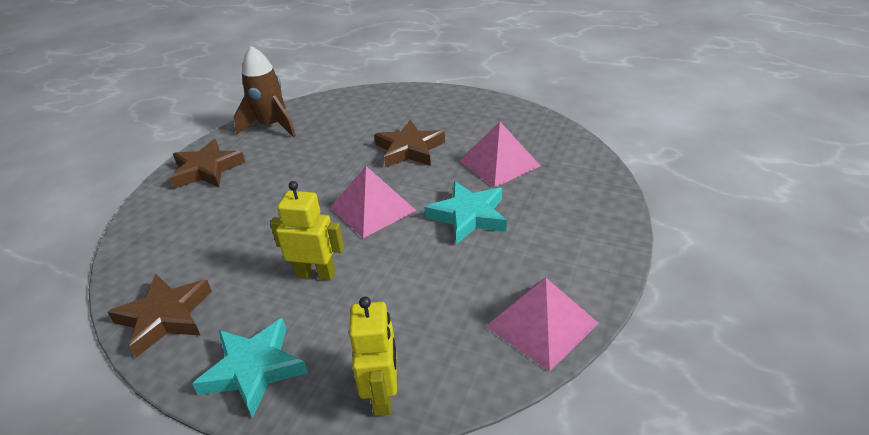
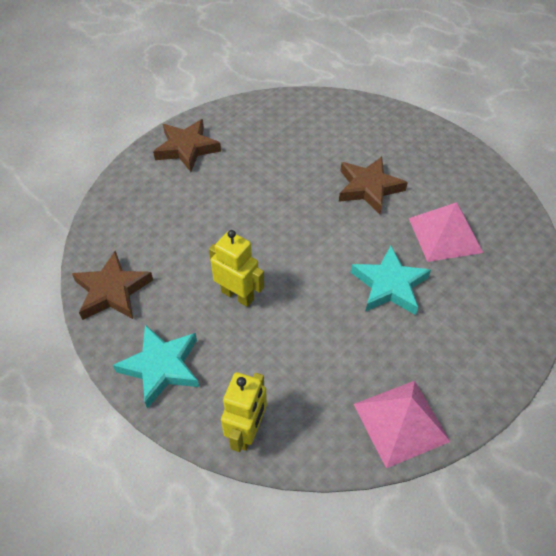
camera: 20 degrees right, 15 degrees up
(272, 126) = (257, 115): brown rocket -> none
(372, 209) = (309, 244): pink pyramid -> none

